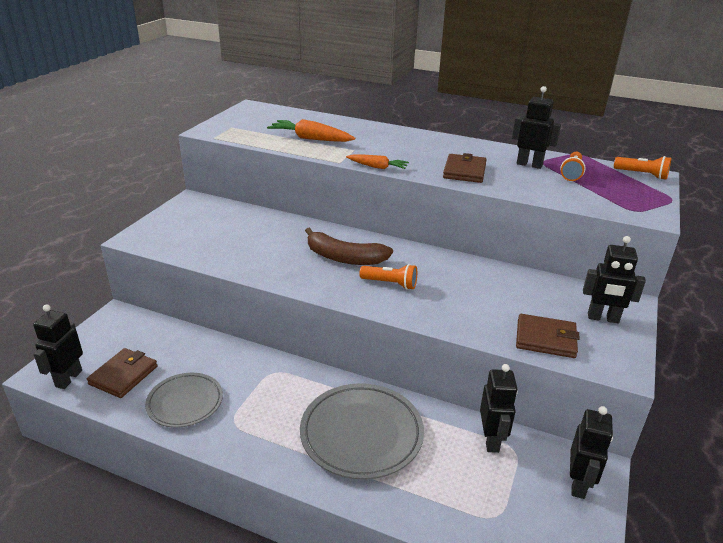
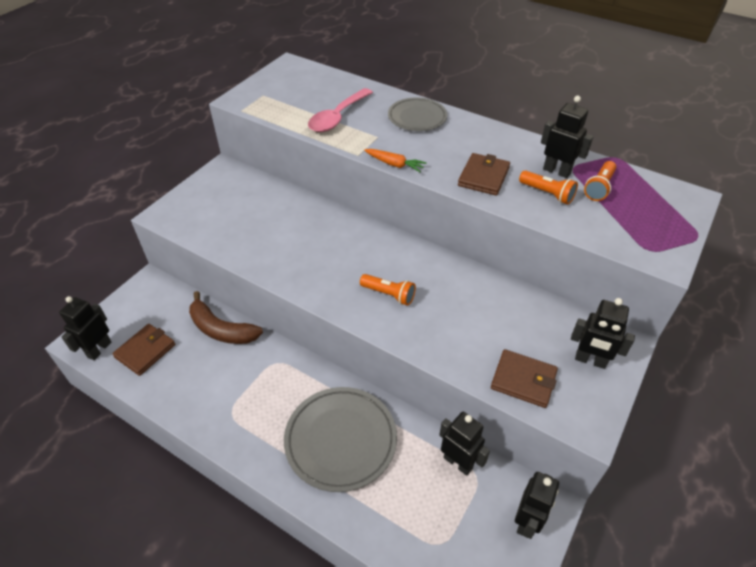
camera: 10 degrees right, 15 degrees up
(185, 402) = (193, 387): grey plate -> grey plate (417, 117)
(311, 139) = (337, 117): orange carrot -> pink spoon
(344, 258) = (352, 256): brown banana -> brown banana (221, 329)
(491, 440) = (458, 462): black robot -> black robot turned 60 degrees counterclockwise
(642, 175) = (677, 195): orange flashlight -> orange flashlight (547, 193)

